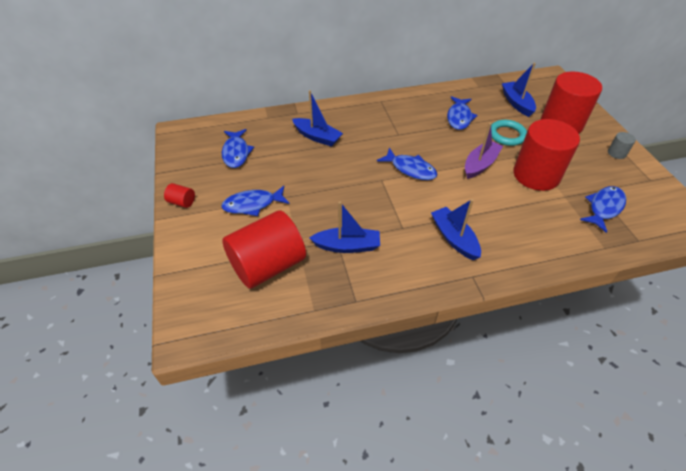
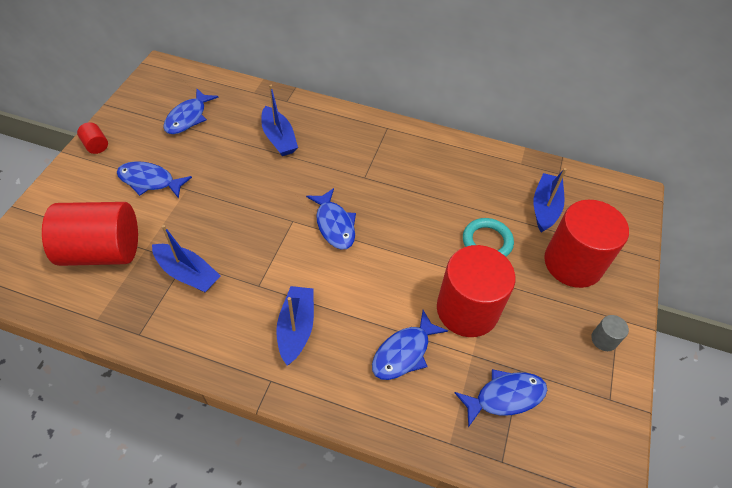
camera: 30 degrees right, 5 degrees up
(459, 117) = (454, 191): blue fish -> blue fish (404, 352)
(480, 164) = (415, 261): purple boat -> none

